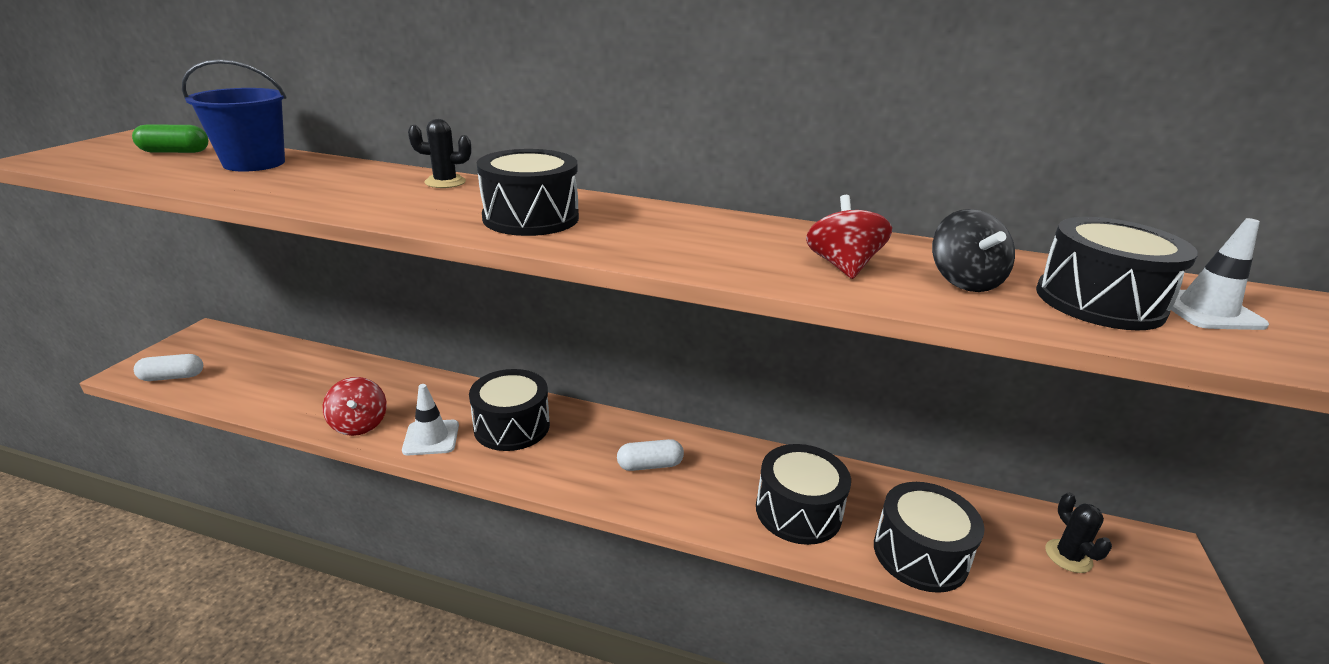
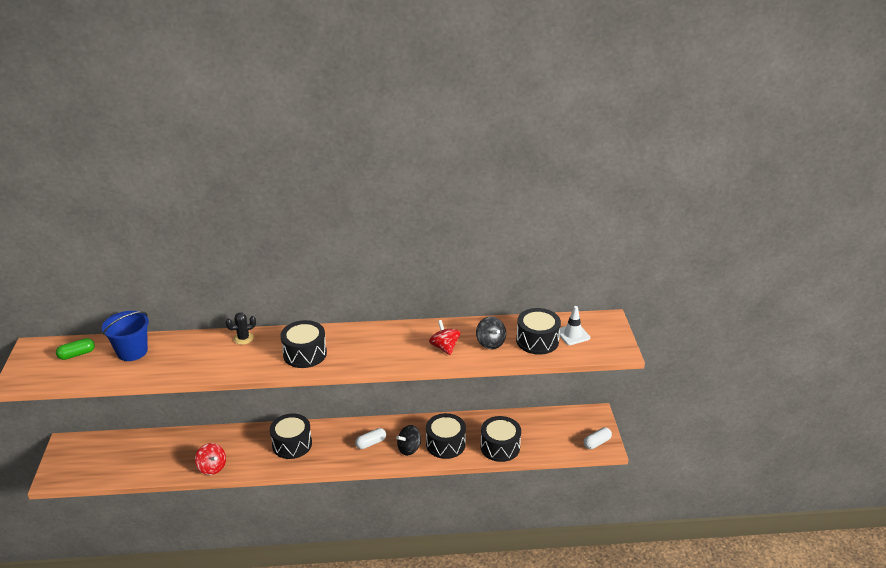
camera: 20 degrees left, 5 degrees up
(173, 377) = (79, 474): white capsule -> white capsule (597, 443)
(431, 438) = (255, 463): white traffic cone -> none
(719, 497) = (409, 448): none -> black spinning top
(1068, 556) = (558, 429): black cactus -> none

